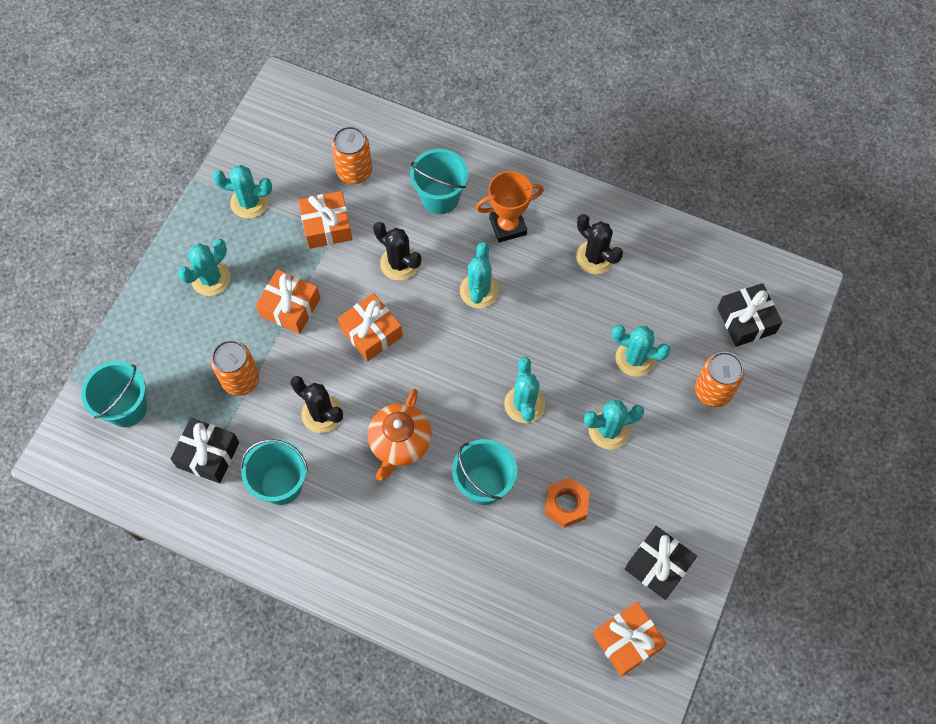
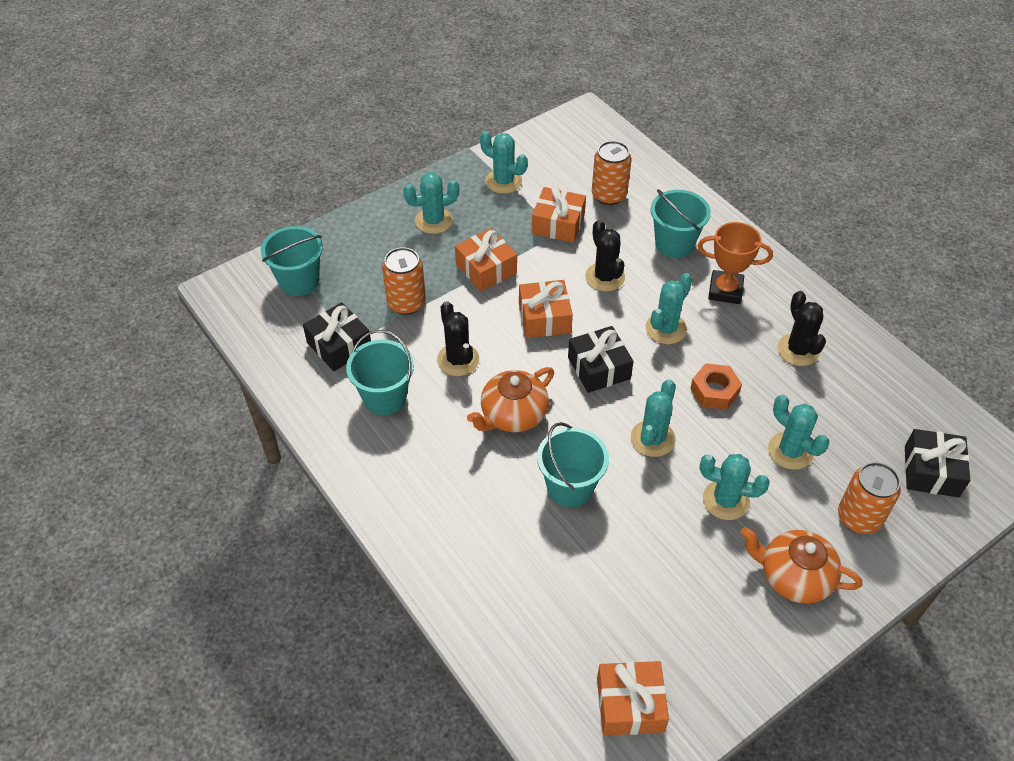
camera: 30 degrees right, 15 degrees down
(566, 504) = (642, 544): orange nut -> orange nut (714, 391)
(658, 566) = (706, 650): black gift -> black gift (599, 368)
(690, 469) = (794, 576): none -> orange teapot

